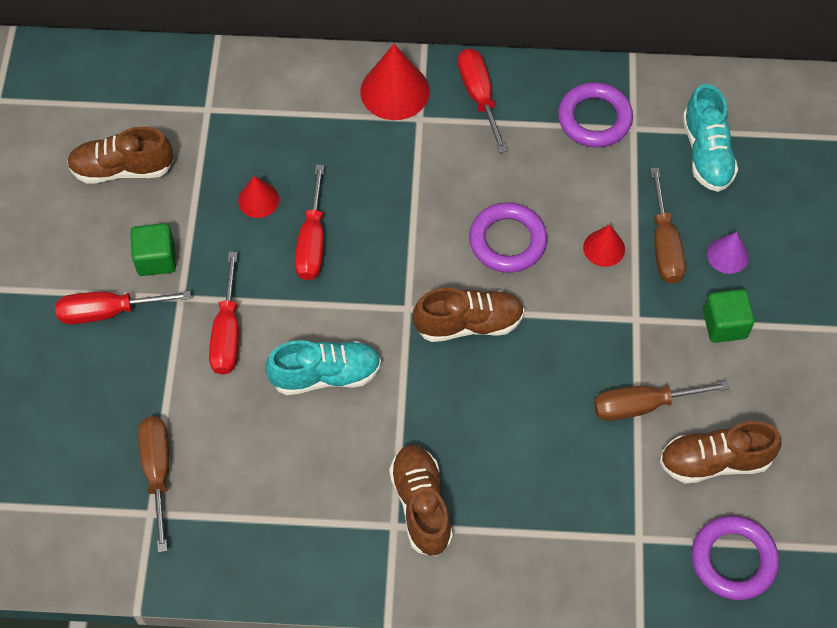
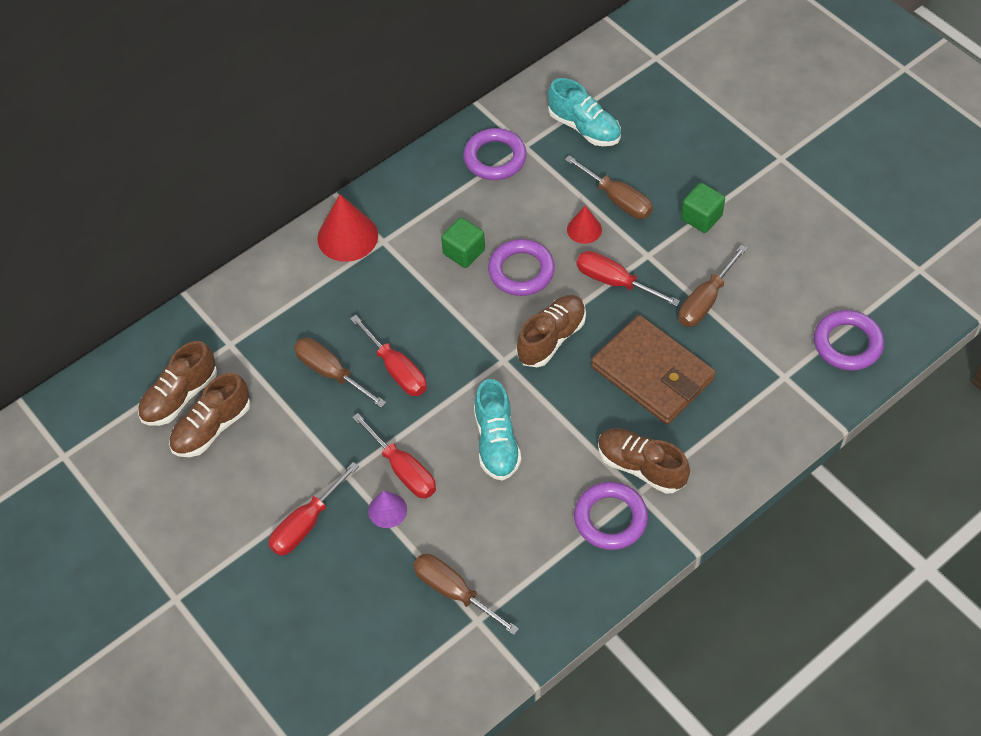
camera: 40 degrees left, 5 degrees down
(156, 259) = (302, 464): green cube -> green cube (464, 252)
(258, 200) = (331, 373): red cone -> brown screwdriver
(325, 375) = (496, 442): turquoise shoe -> turquoise shoe turned 135 degrees clockwise
(347, 527) = (610, 518): none -> purple ring
(479, 96) = (407, 199): red screwdriver -> red screwdriver (615, 282)
(522, 430) = (652, 373): none -> brown wallet
(714, 461) = (778, 298): brown shoe -> brown shoe (180, 396)
(727, 255) = (660, 176): purple cone -> purple cone (387, 510)

